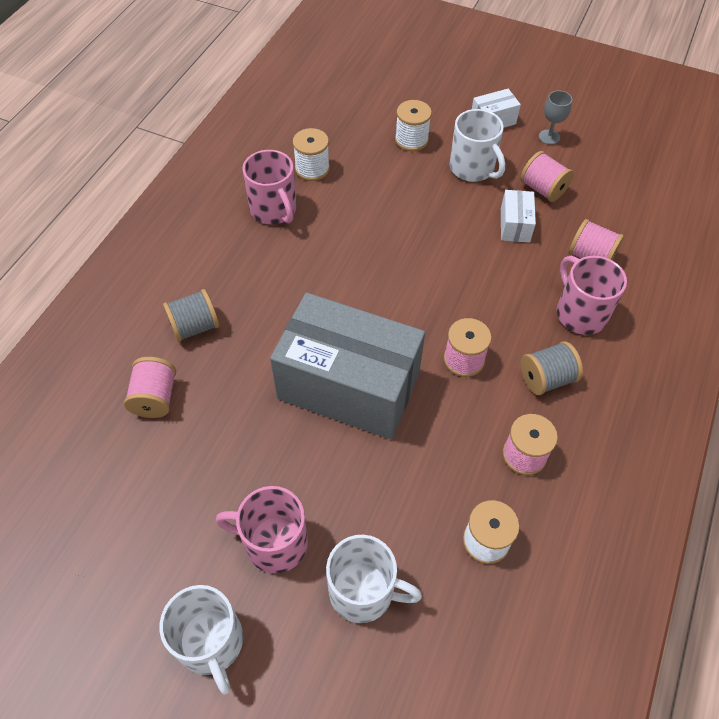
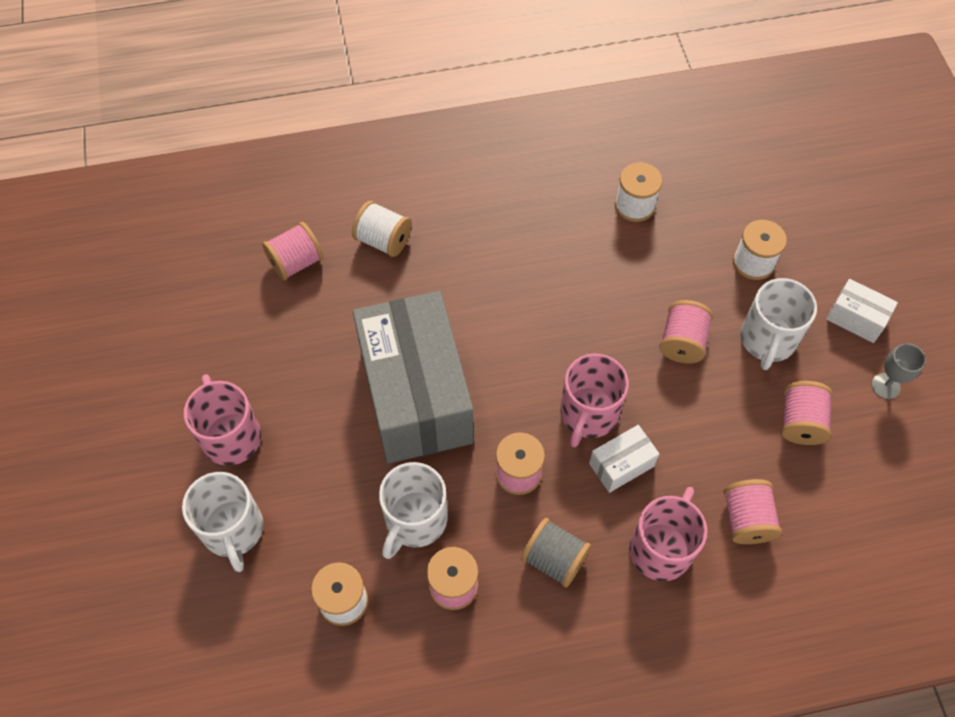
camera: 55 degrees right, 5 degrees up
(194, 327) = (383, 240): grey spool -> white spool
(211, 643) = (124, 448): white mug -> white mug (415, 520)
(274, 210) = (557, 209): pink mug -> pink mug (588, 414)
(438, 209) = (682, 342): none -> pink spool
(515, 225) = (725, 423): white box -> white box (621, 465)

